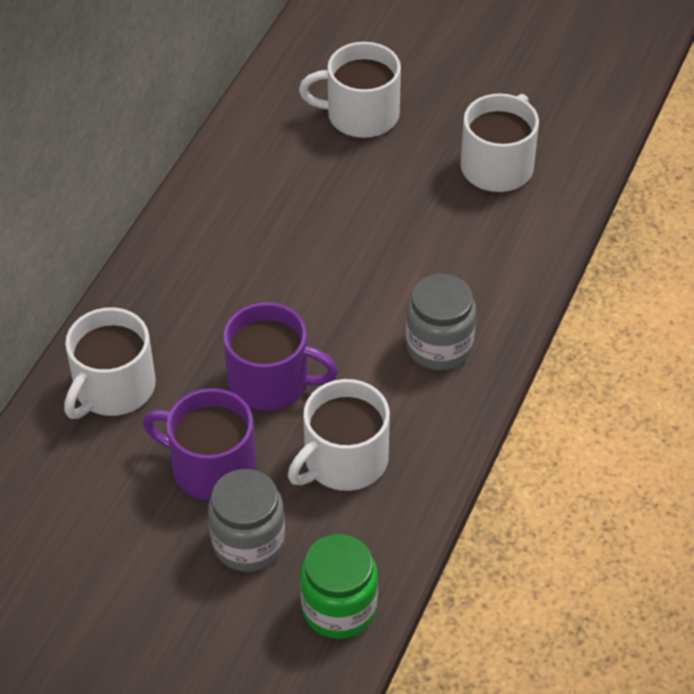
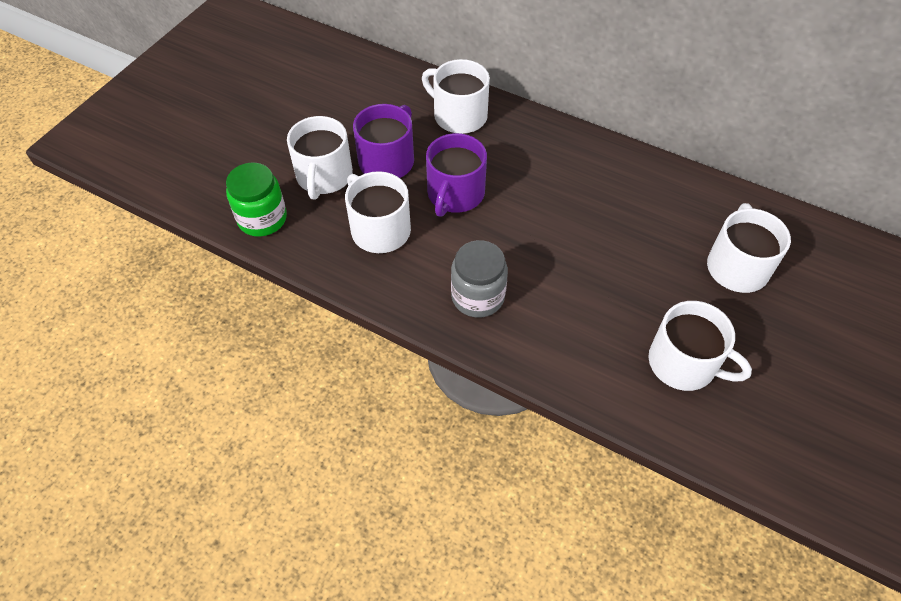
camera: 95 degrees right, 5 degrees up
(248, 542) = (324, 176): grey jar -> white mug

